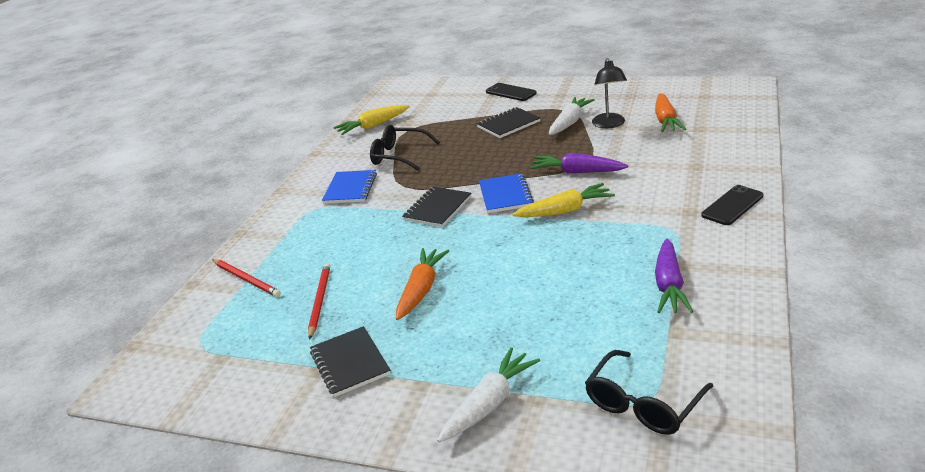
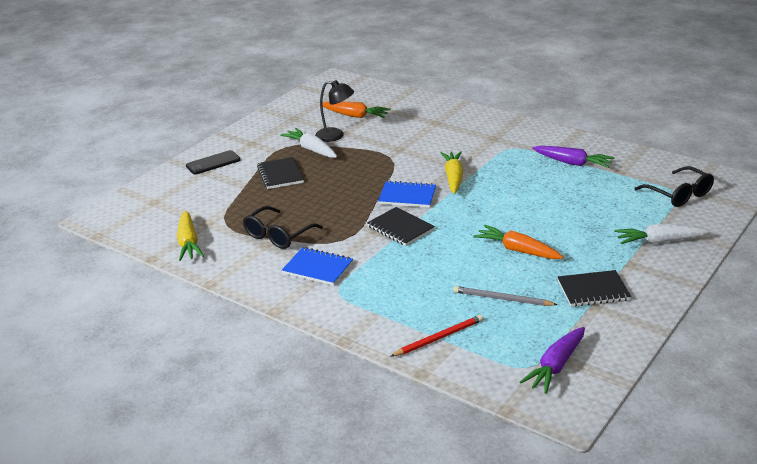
camera: 75 degrees left, 0 degrees up
(320, 301) = (502, 299): red pencil -> grey pencil
(489, 403) = (659, 241): white carrot -> white carrot turned 60 degrees counterclockwise
(577, 172) = (400, 162): purple carrot -> purple carrot (555, 366)
(732, 205) = (498, 124): black phone -> none

